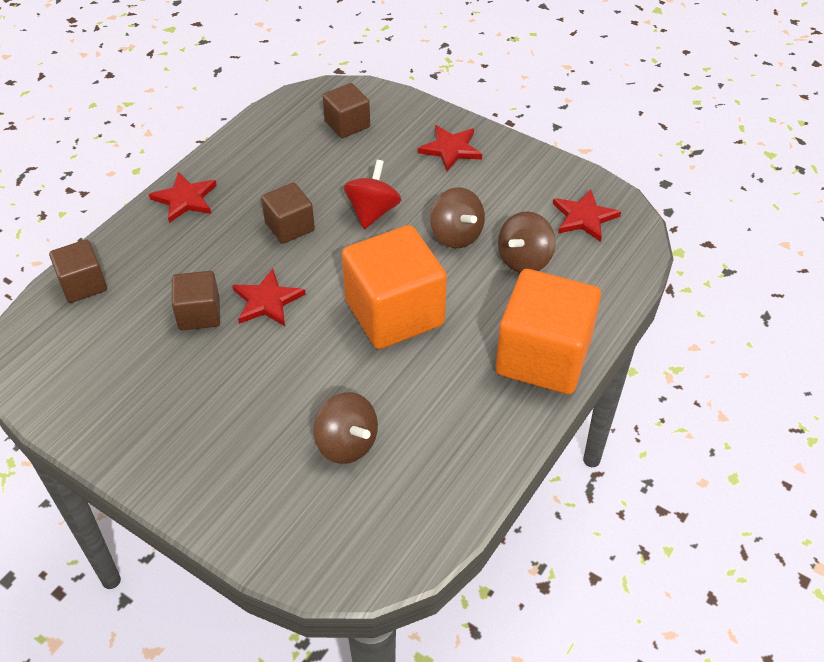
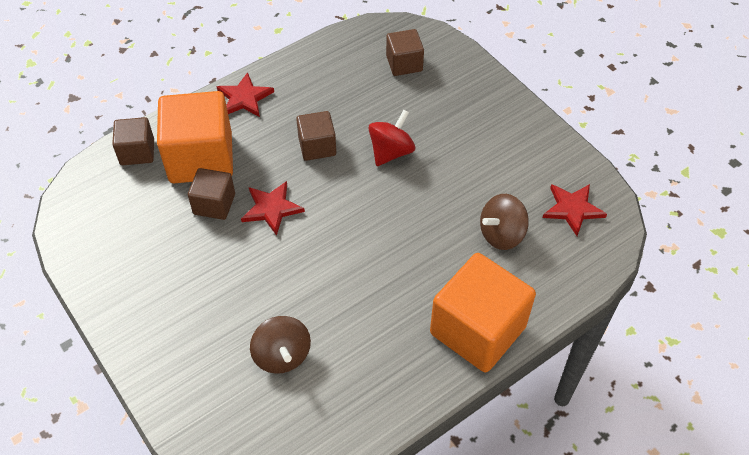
camera: 20 degrees right, 5 degrees up
(394, 313) = (369, 250): orange cube -> orange cube (201, 158)
(451, 149) = (483, 111): red star -> none
(456, 235) = (452, 194): brown spinning top -> none

